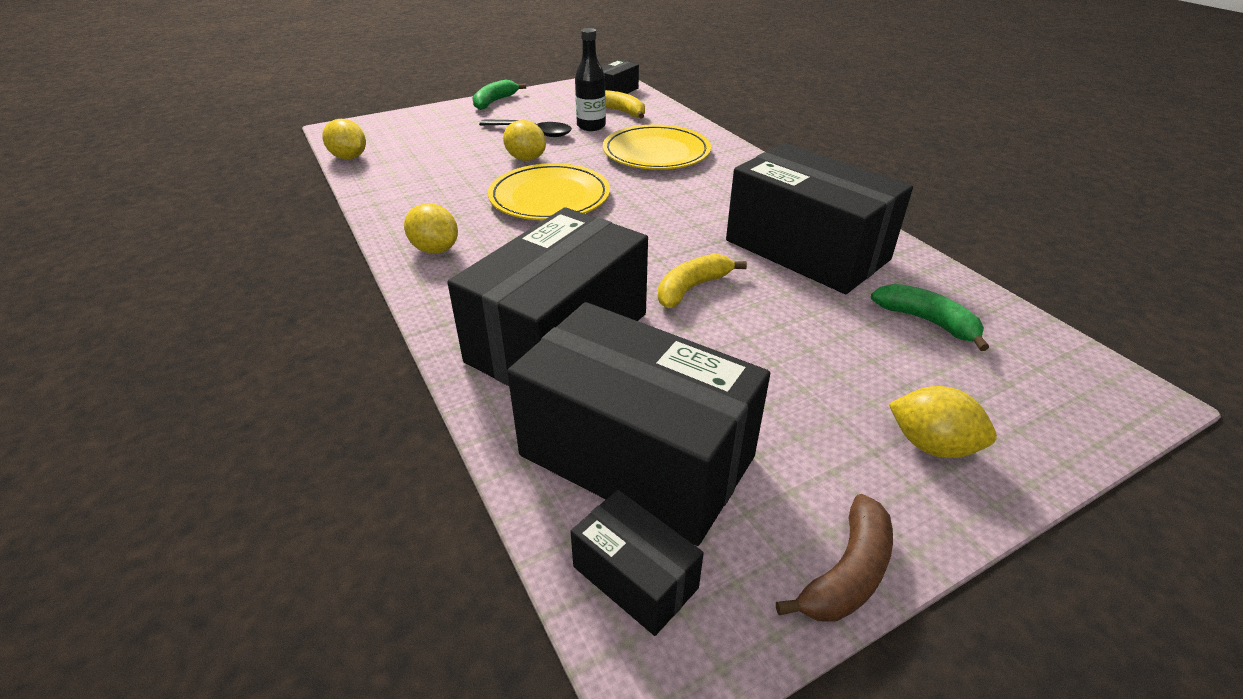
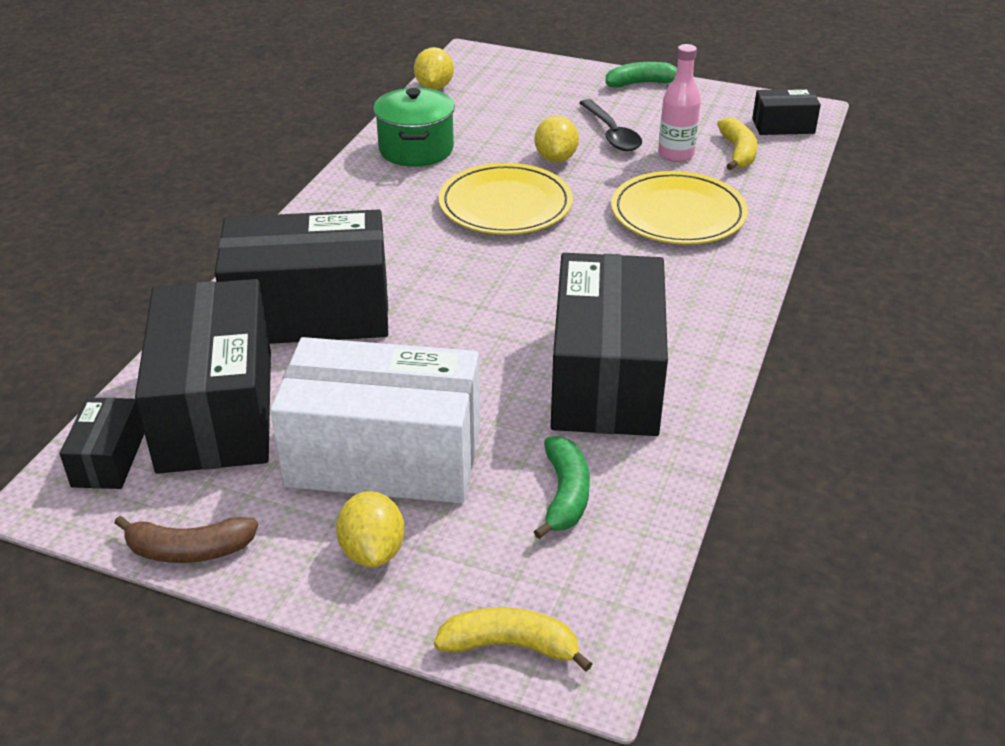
camera: 50 degrees right, 0 degrees up
(415, 197) = (416, 149): none -> green pot
(435, 249) = (355, 201): yellow lemon -> none
(591, 126) = (676, 154): black bottle -> pink bottle
(692, 288) = (454, 343): yellow banana -> yellow banana (510, 645)
(806, 384) = (384, 456): none -> white box

